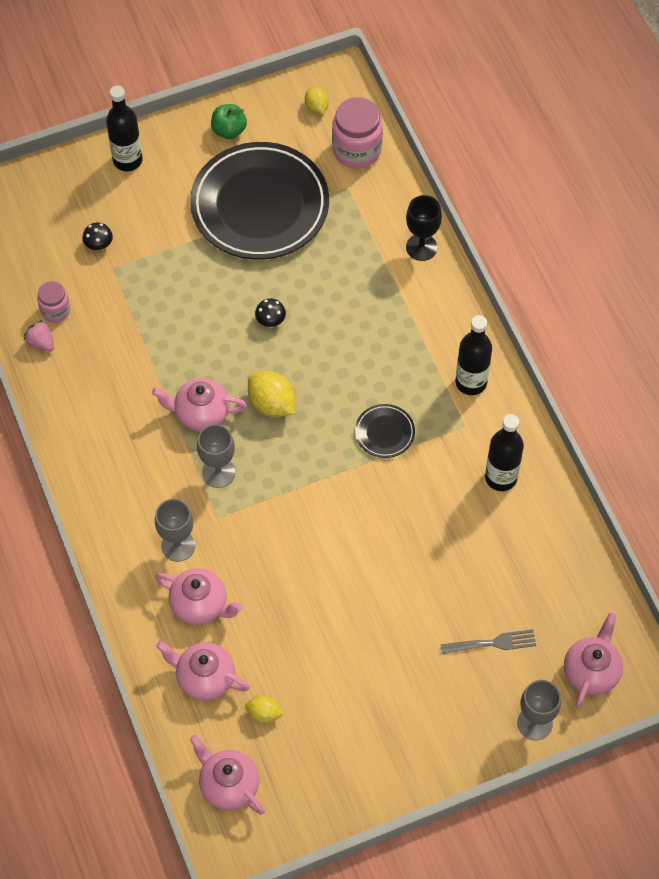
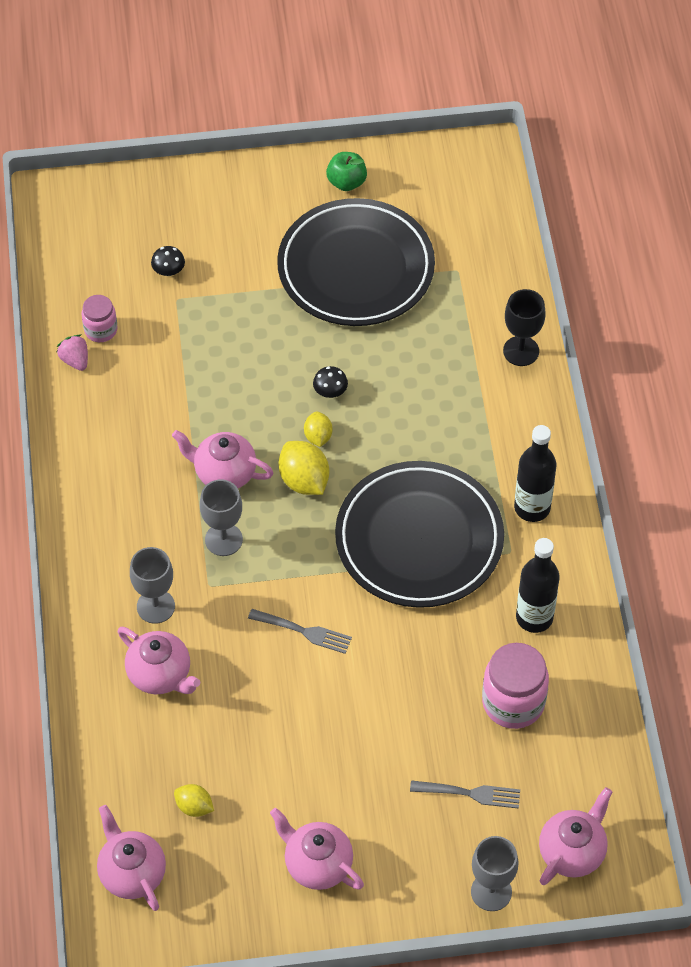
camera: 15 degrees right, 5 degrees down
(127, 160) = (227, 190): black bottle -> none
(204, 678) = (141, 753): pink teapot -> pink teapot (317, 864)
(311, 537) = (303, 631): none -> grey fork
(316, 107) = (450, 178): yellow lemon -> yellow lemon (318, 436)
(356, 150) = (480, 232): pink jar -> pink jar (513, 702)
(384, 432) = (419, 539): black plate -> black plate, size x2.45

